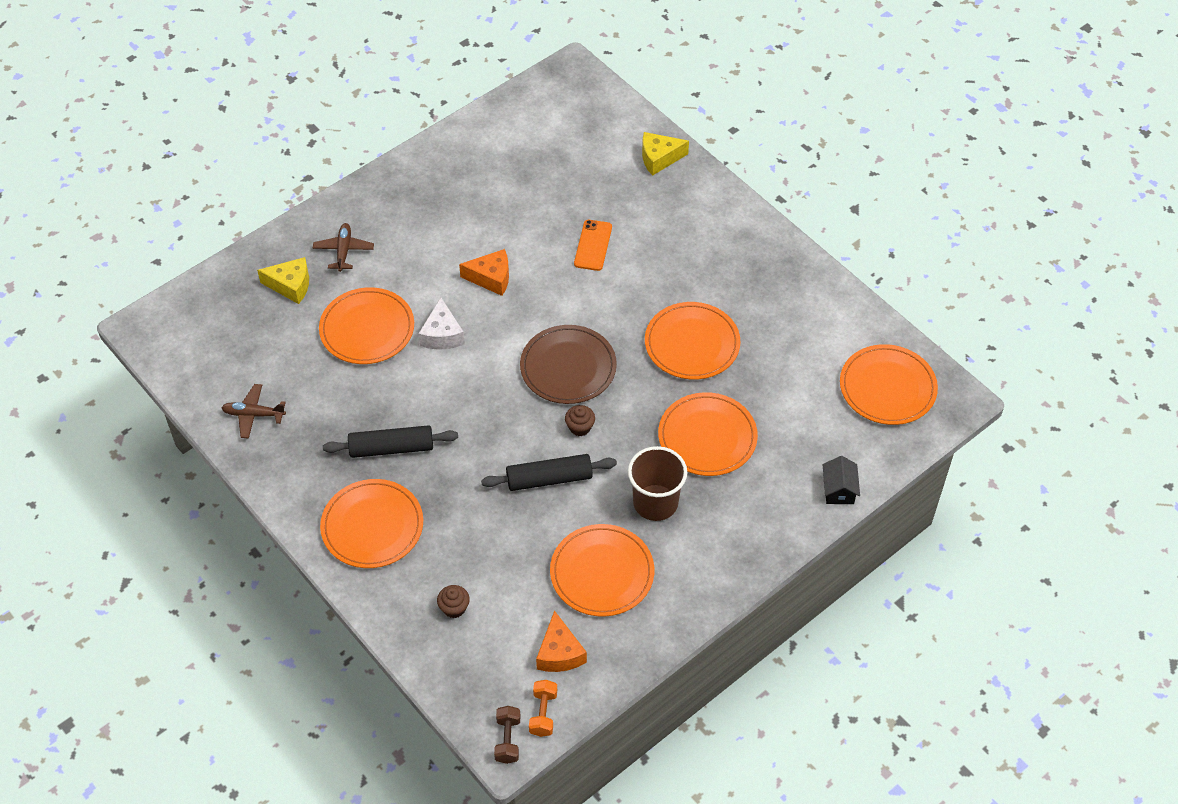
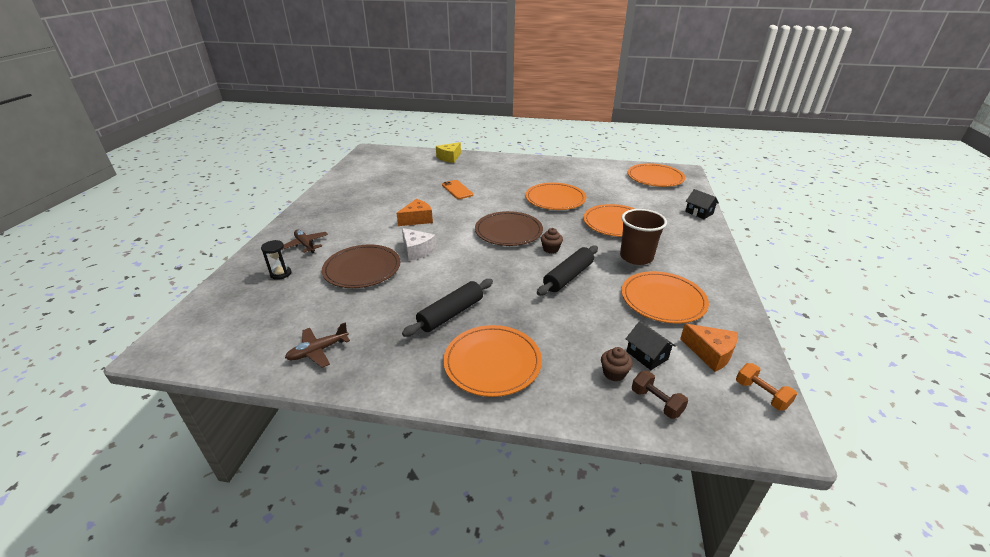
camera: 40 degrees left, 20 degrees down
(291, 285) = (281, 274): yellow cheese -> black hourglass
(367, 329) = (362, 269): orange plate -> brown plate
(503, 614) = (647, 355): none -> black house
(508, 740) = (773, 429): brown dumbbell -> brown dumbbell (656, 402)

